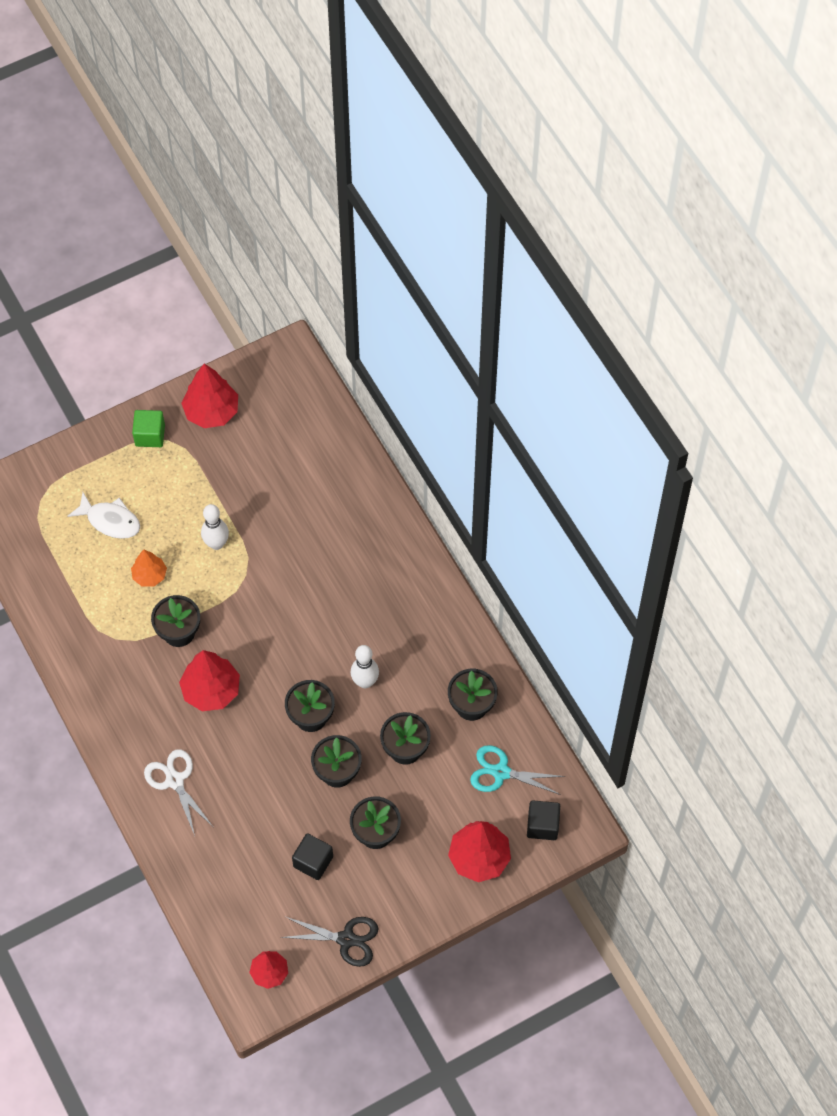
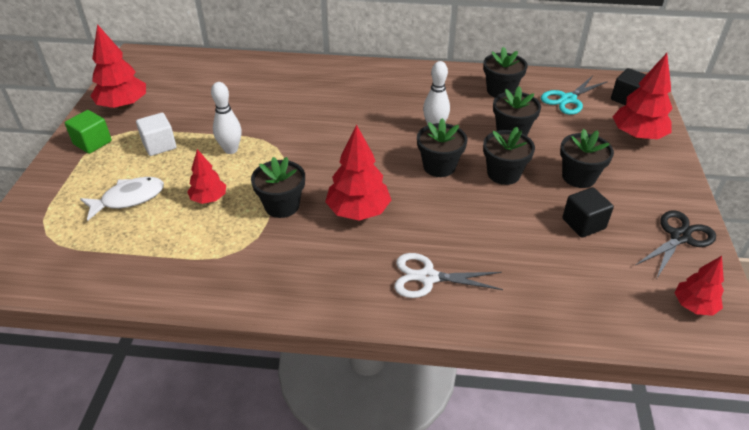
camera: 55 degrees left, 20 degrees down
(149, 575) = (209, 199): orange tree -> red tree
(183, 486) = (159, 145): none -> white cube

